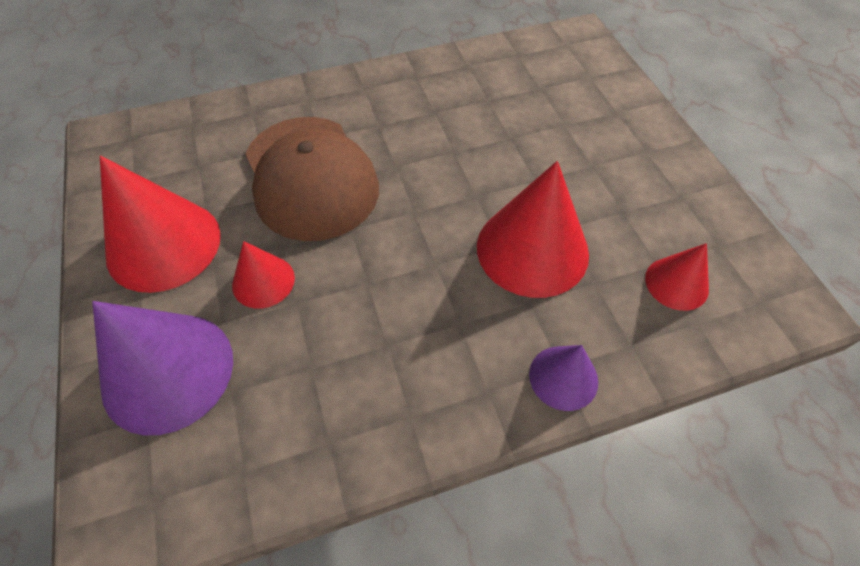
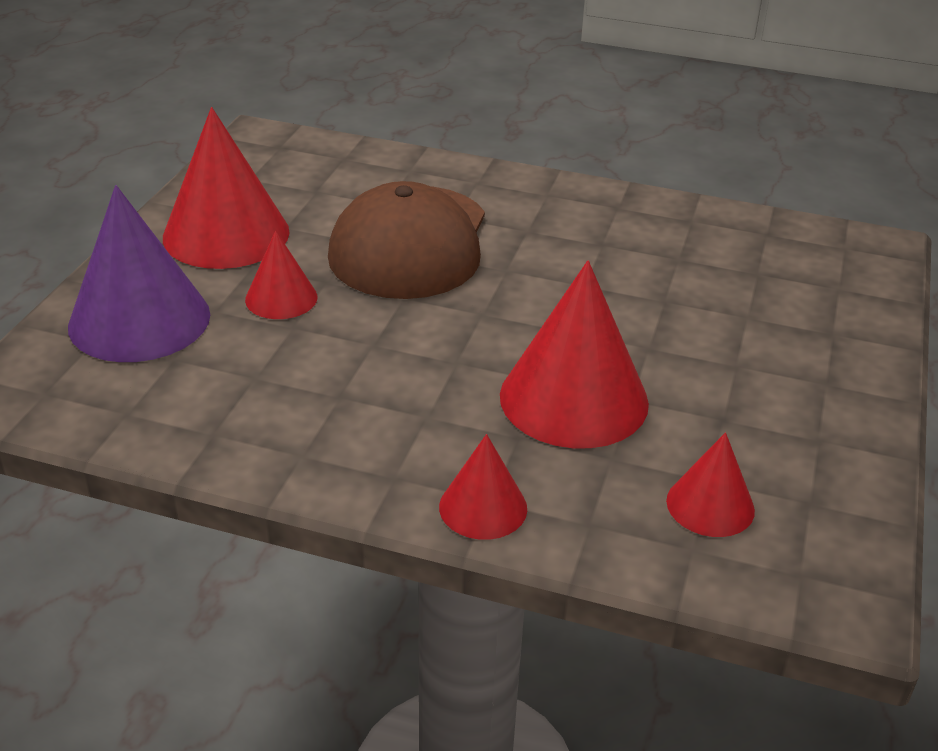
camera: 35 degrees right, 20 degrees down
(563, 377) = (483, 507): purple cone -> red cone

